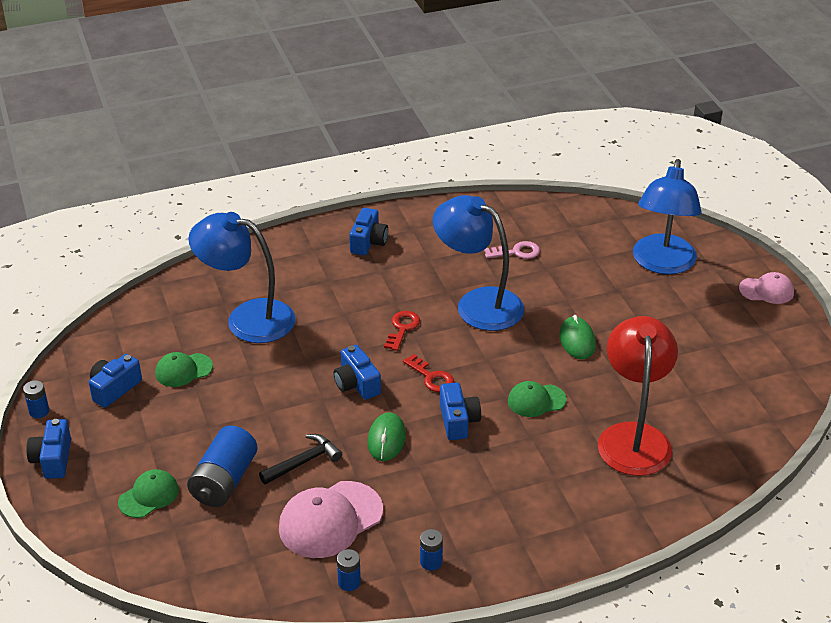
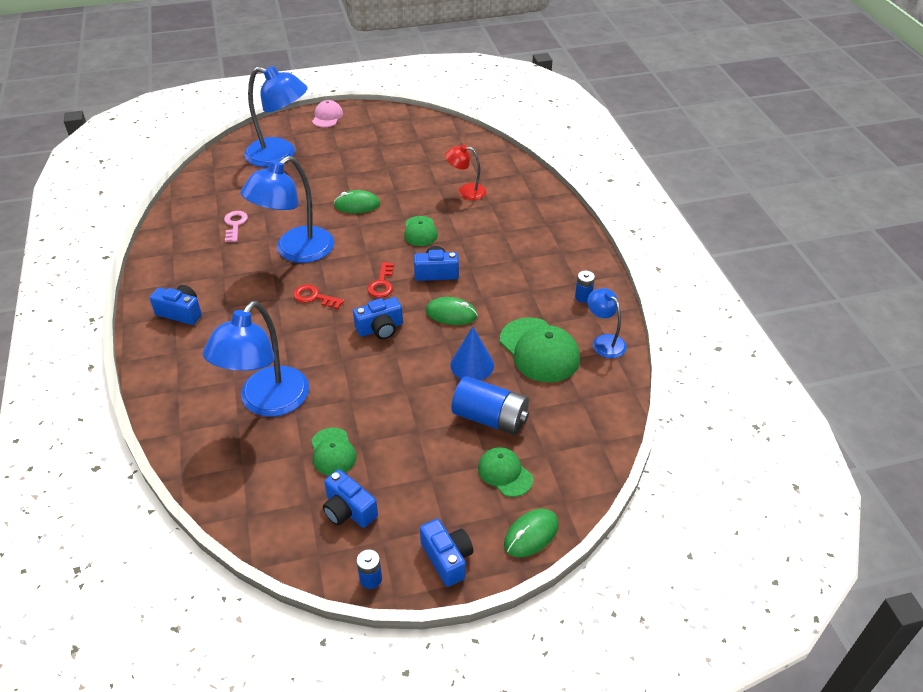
camera: 85 degrees left, 5 degrees up
(53, 459) = (447, 558): blue camera -> blue camera turned 120 degrees counterclockwise
(71, 518) = (531, 534): none -> green mouse
(303, 462) = (472, 365): black hammer -> blue cone
(330, 520) = (539, 350): pink cap -> green cap
(349, 582) = (604, 341): blue battery -> blue lamp
(431, 377) = (382, 284): red key -> red key turned 135 degrees clockwise
(633, 437) = (466, 191): red lamp -> red lamp, size x0.52

